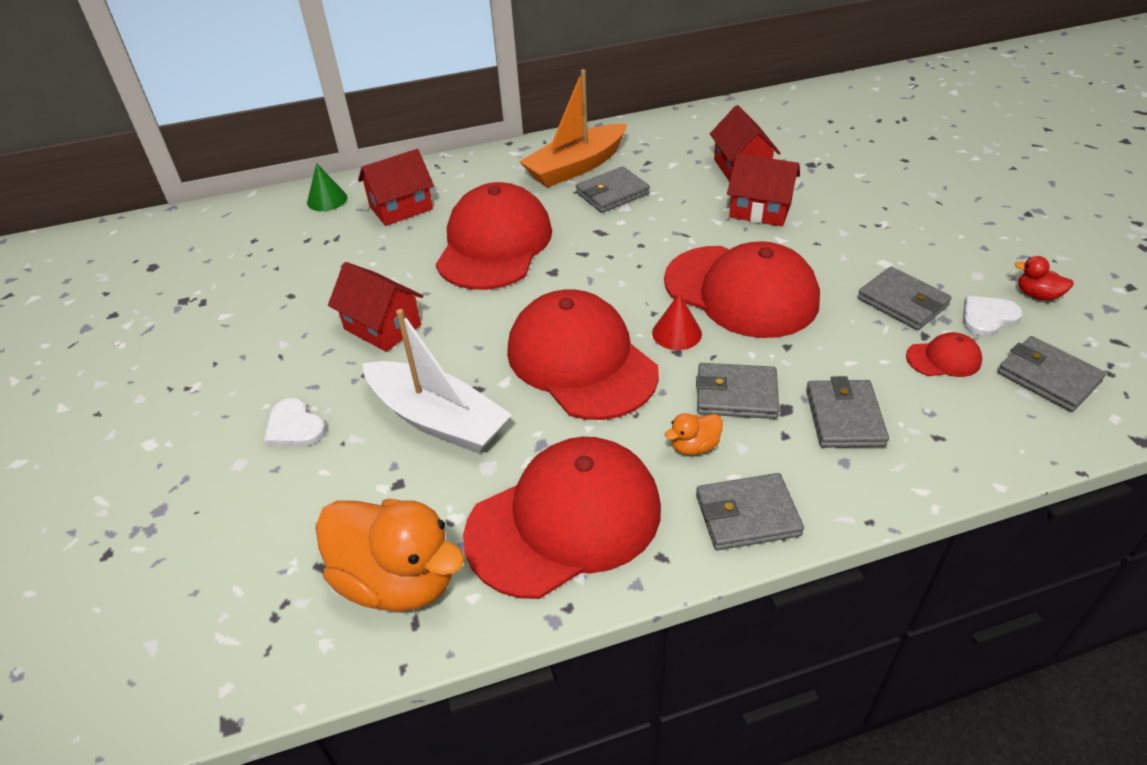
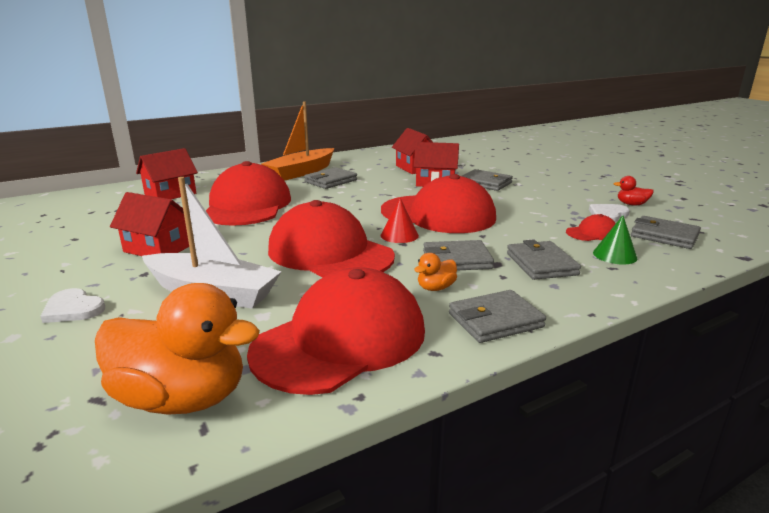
camera: 15 degrees left, 20 degrees down
(327, 200) = (109, 194): green cone -> green cone (614, 255)
(902, 302) = (549, 212): grey wallet -> grey wallet (485, 183)

